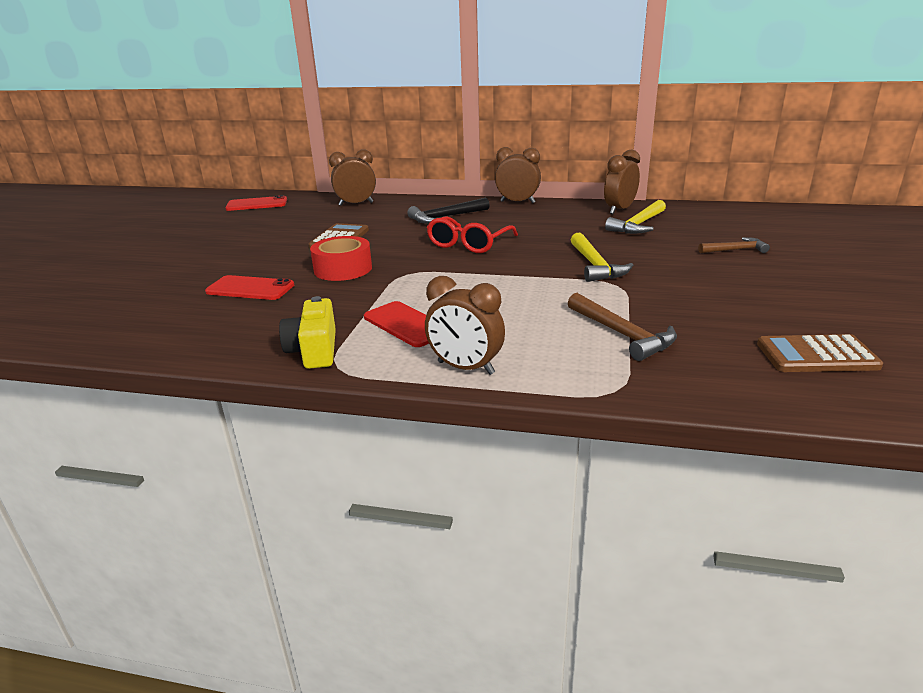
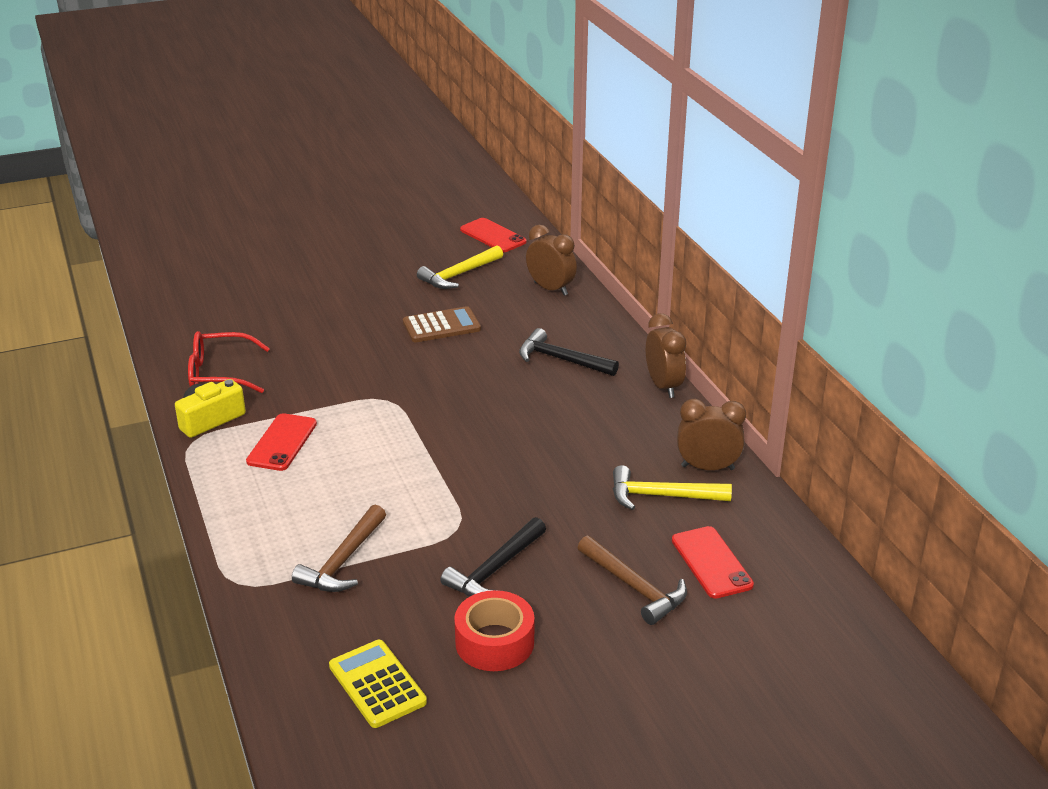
camera: 55 degrees right, 5 degrees up
(250, 288) = (293, 338): red phone -> red phone (711, 562)
(343, 269) = (369, 362): red tape -> red tape (494, 642)
(465, 368) = (228, 499): brown clock -> none
(468, 244) = (492, 404): red glasses -> red glasses (219, 374)
(595, 265) = (499, 501): yellow hammer -> yellow hammer (459, 275)
(682, 283) = (495, 569): none -> black hammer
(735, 250) = (634, 587): brown hammer -> brown hammer, size x1.51
(816, 355) = (377, 684): brown calculator -> yellow calculator

